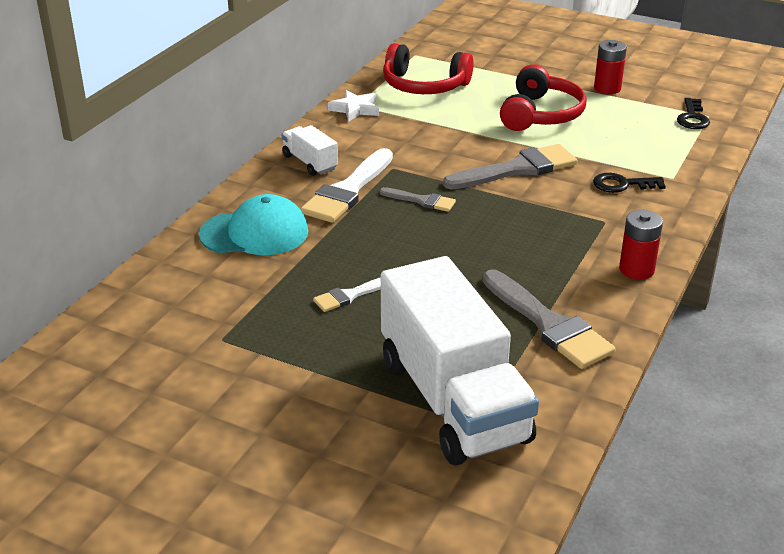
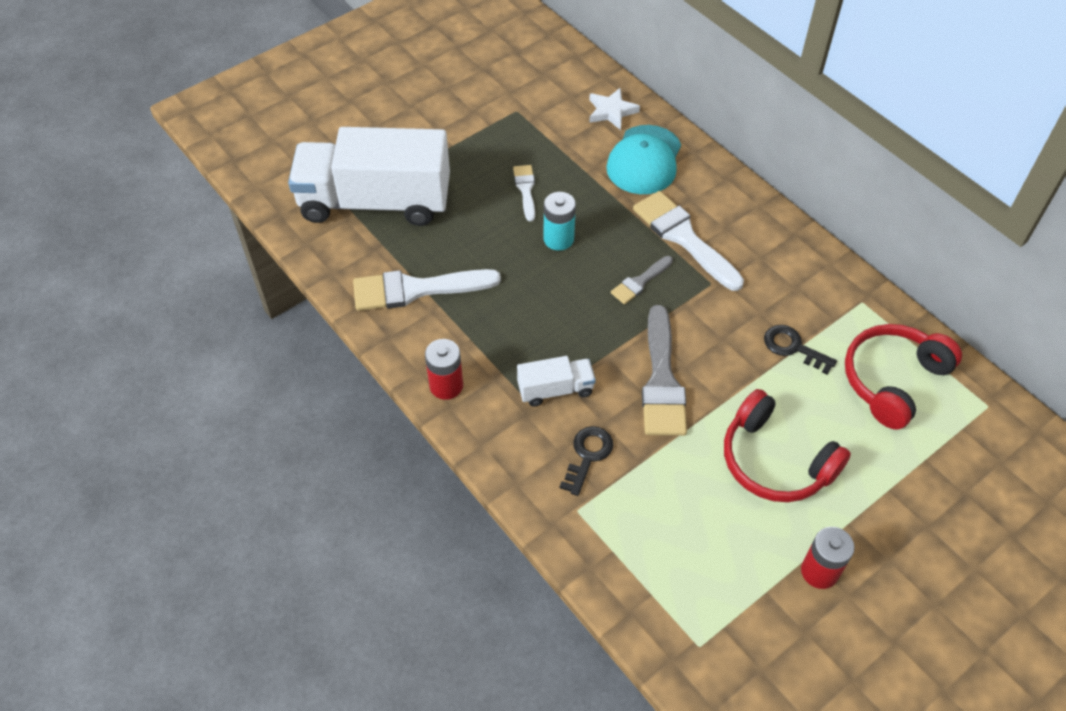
camera: 115 degrees right, 20 degrees up
(310, 163) = (749, 227): white truck -> white truck (555, 389)
(355, 109) = (852, 297): white star -> white star (611, 111)
(405, 256) = (558, 239): none -> turquoise battery
(548, 324) = (416, 289): grey brush -> white brush
(692, 117) = (702, 623): black key -> black key (793, 348)

